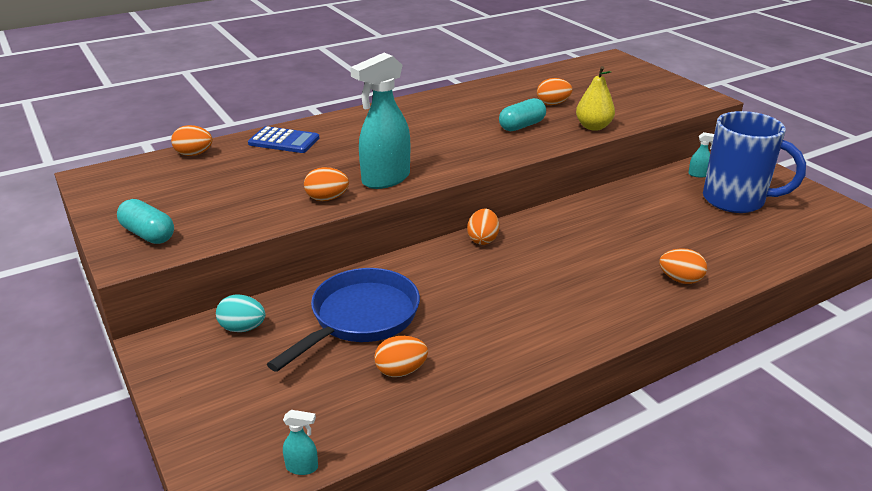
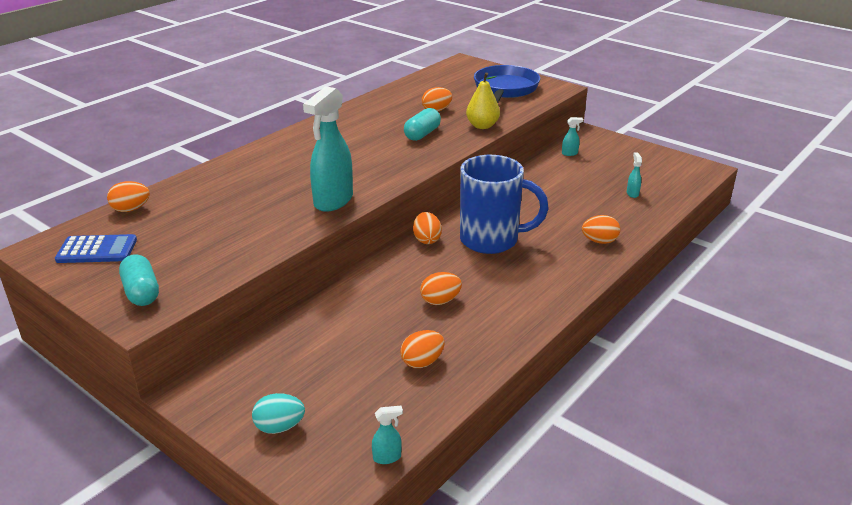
camera: 20 degrees left, 0 degrees up
(148, 234) = (141, 292): turquoise capsule -> turquoise capsule turned 45 degrees clockwise
(243, 328) = (260, 359): turquoise egg -> turquoise egg (279, 427)
(284, 141) = (213, 182): blue calculator -> blue calculator (97, 250)
(327, 198) = (291, 228): orange egg -> orange egg (440, 301)
(360, 318) = (361, 327): blue pan -> blue pan (505, 89)
(736, 200) = (608, 170): blue mug -> blue mug (491, 240)
(751, 232) = (632, 193): none -> turquoise spray bottle

